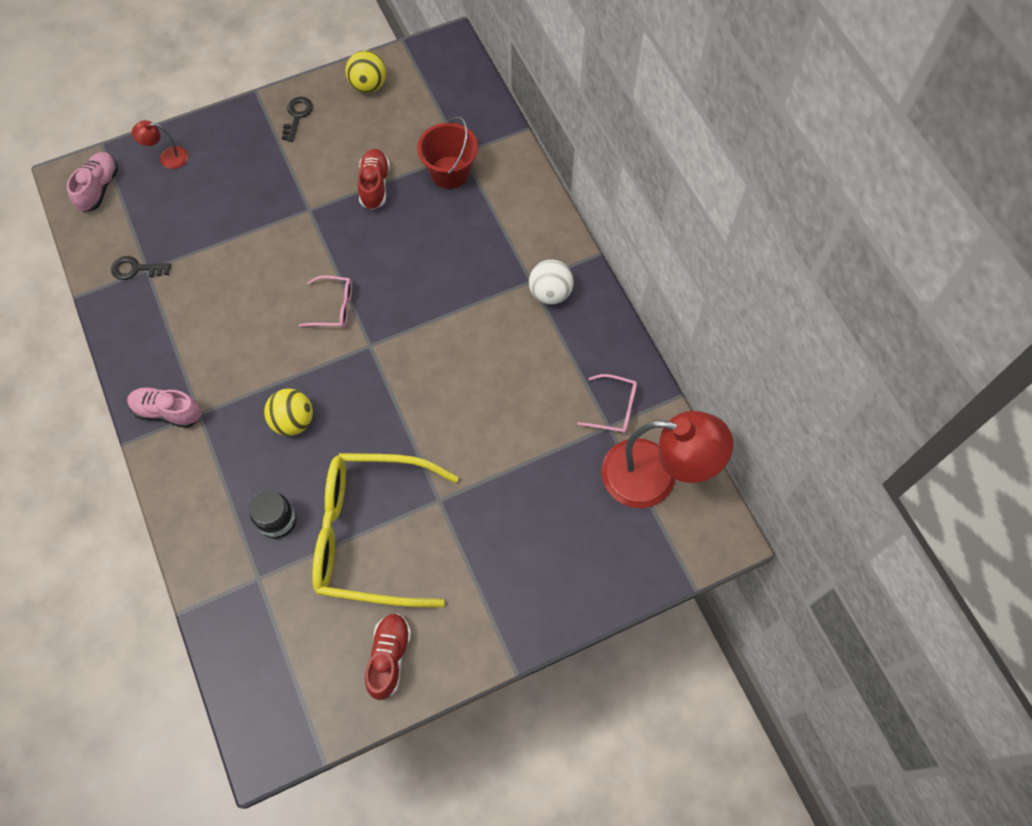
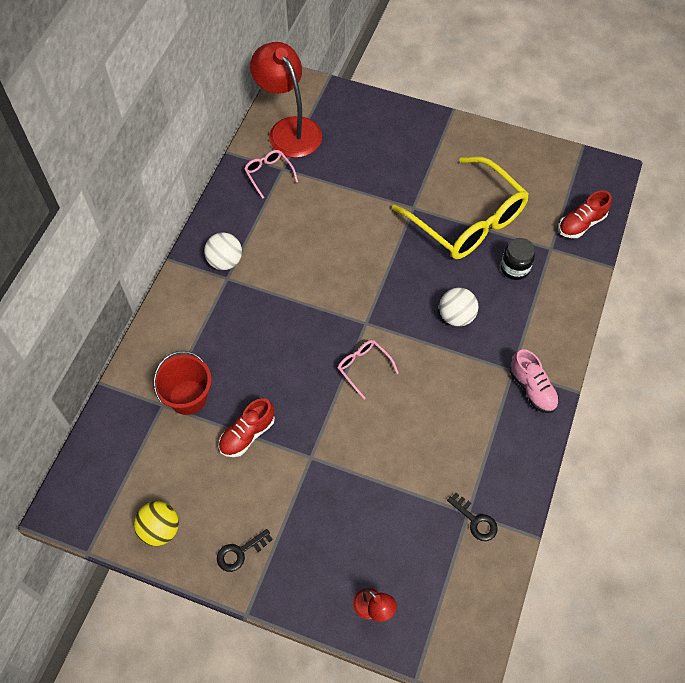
camera: 135 degrees left, 5 degrees down
(99, 188) = (451, 629): pink shoe -> none
(293, 421) = (456, 316): yellow ball -> white ball
(389, 657) = (511, 161): red shoe -> red shoe (581, 224)

